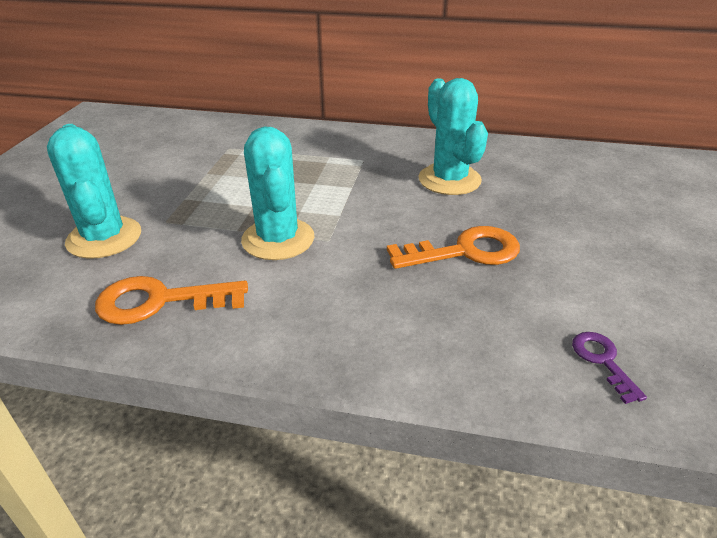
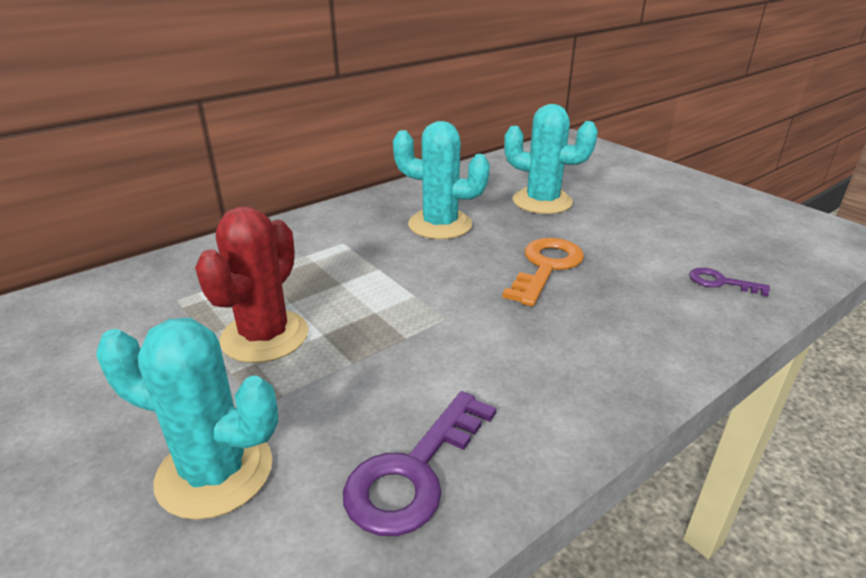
camera: 50 degrees left, 5 degrees down
(160, 301) = (414, 472): orange key -> purple key
(228, 190) = (265, 336): none -> red cactus
(278, 239) = (405, 345): turquoise cactus -> turquoise cactus (542, 201)

